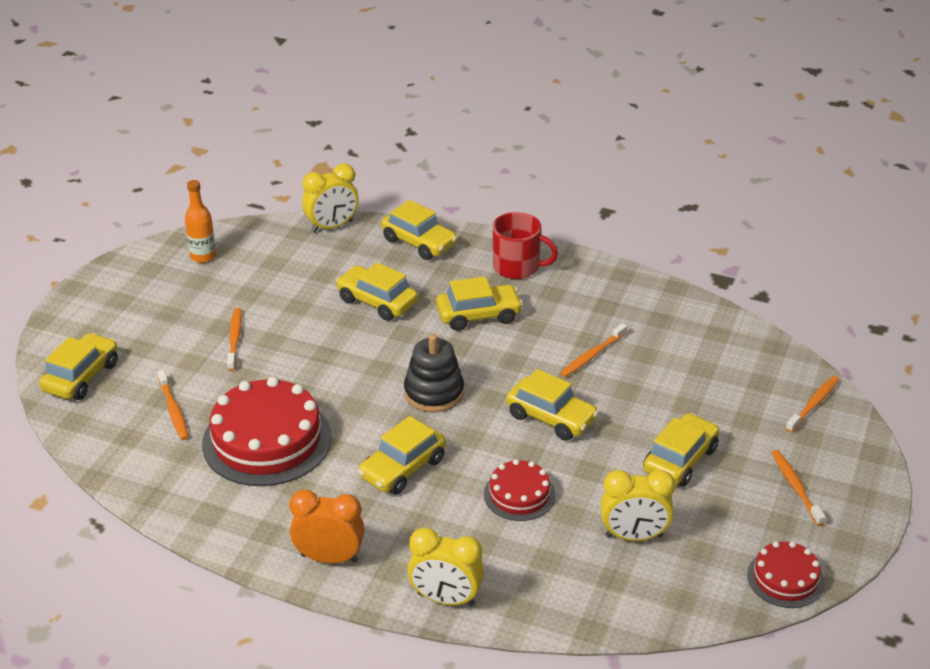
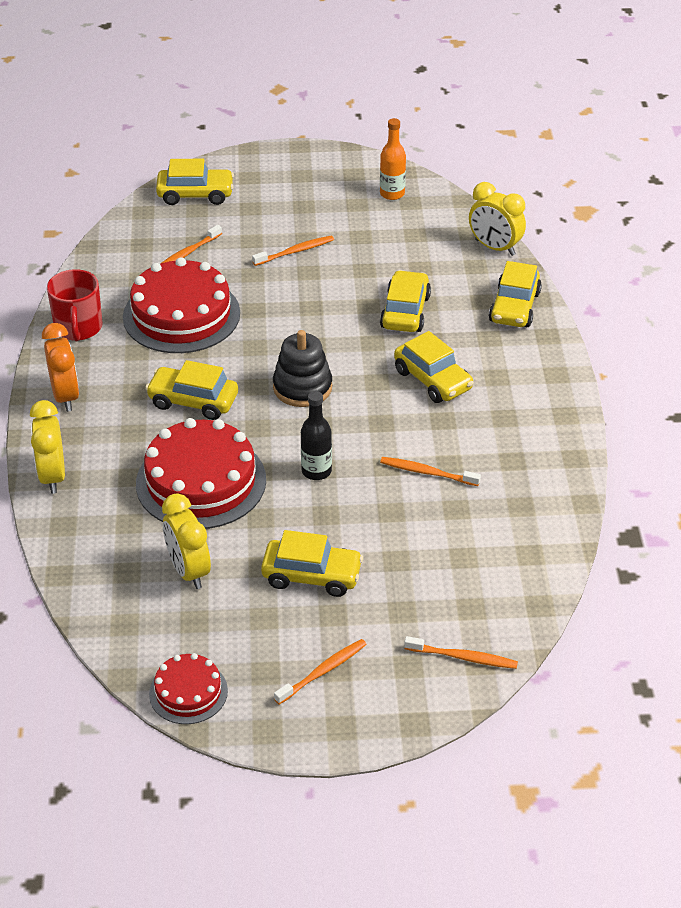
camera: 65 degrees right, 5 degrees up
(517, 267) = (527, 382): red mug -> red mug (78, 328)
(519, 495) = (201, 481): red cake -> red cake, size x1.87
(551, 418) = (316, 471): yellow car -> black bottle

